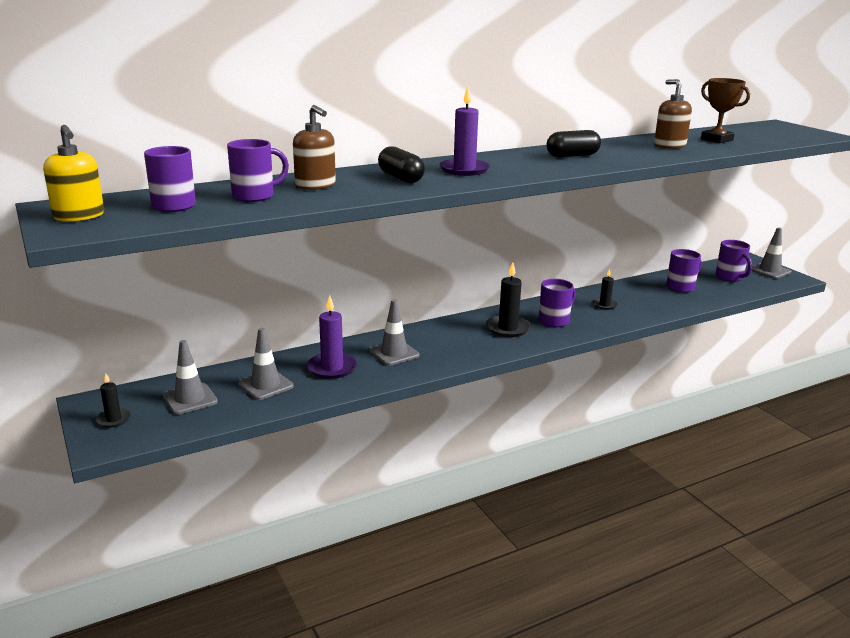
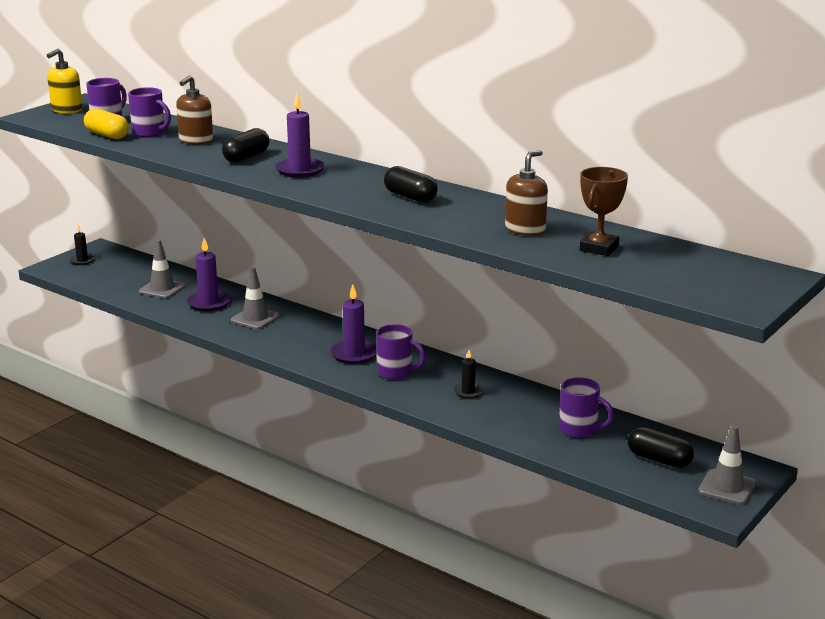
camera: 65 degrees right, 0 degrees up
(190, 399) = (124, 272): grey traffic cone -> none
(230, 211) = (107, 135): none -> yellow capsule
(508, 328) = (354, 354): black candle -> purple candle
(730, 277) = (659, 460): purple mug -> black capsule

